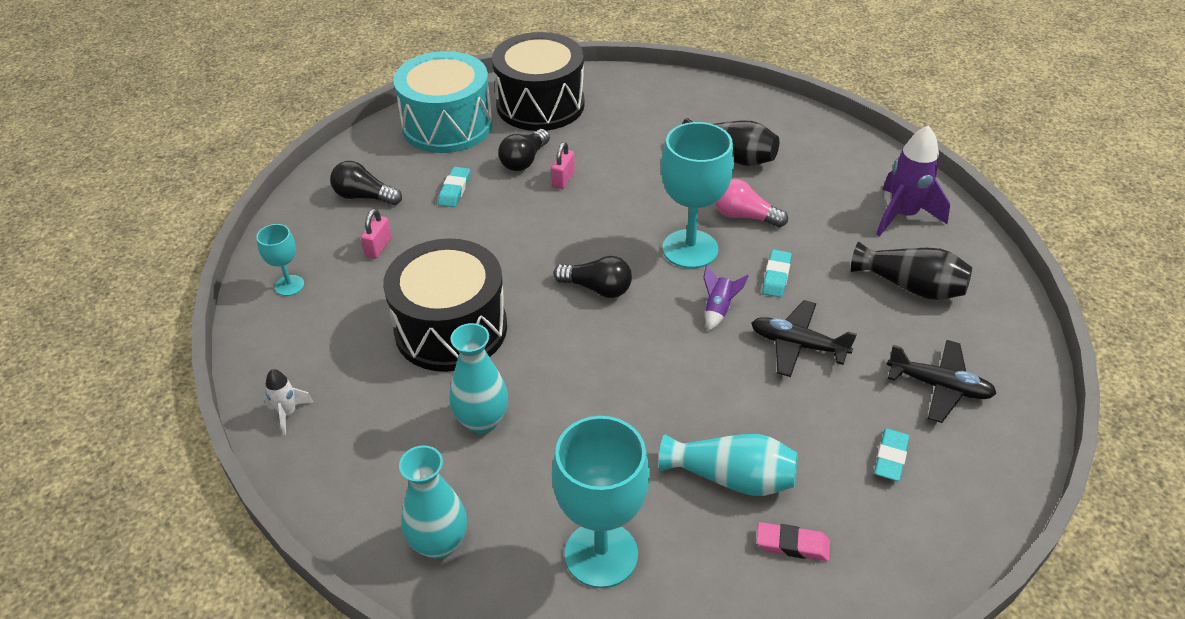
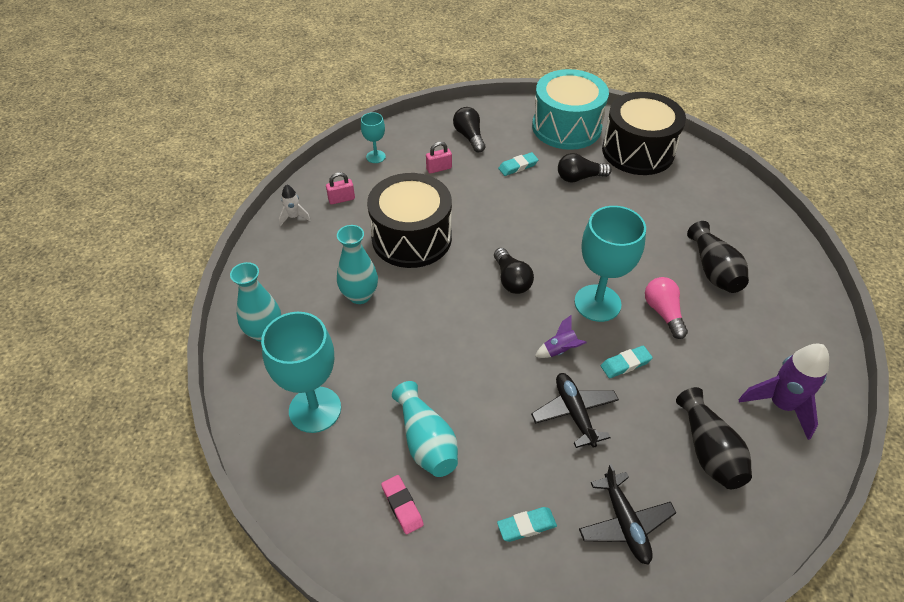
camera: 50 degrees right, 5 degrees up
(563, 179) = (585, 204): pink padlock -> pink padlock (341, 199)

